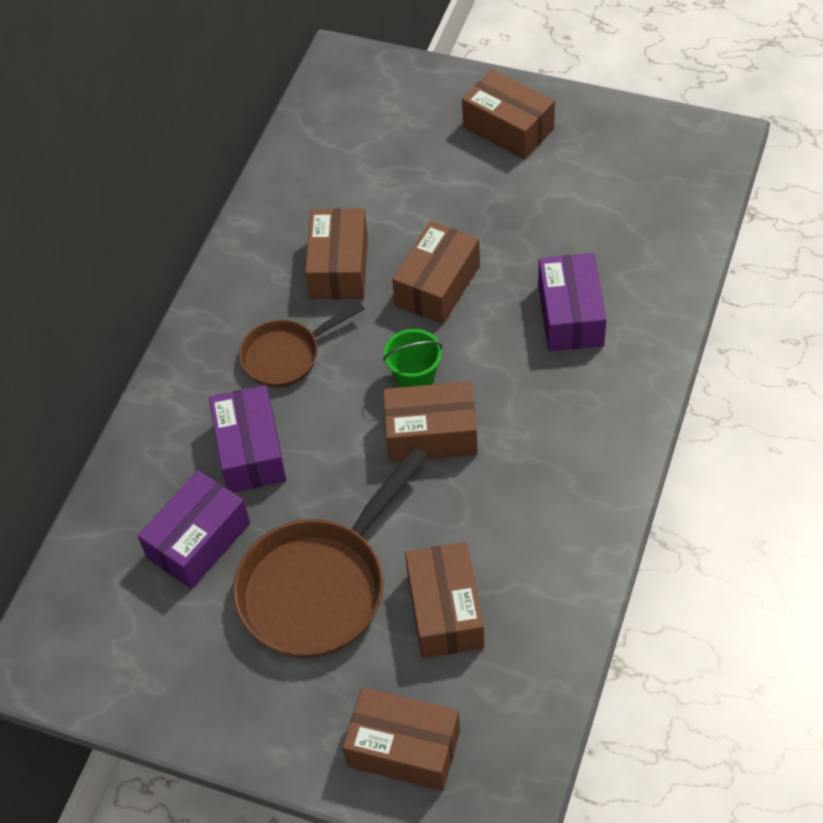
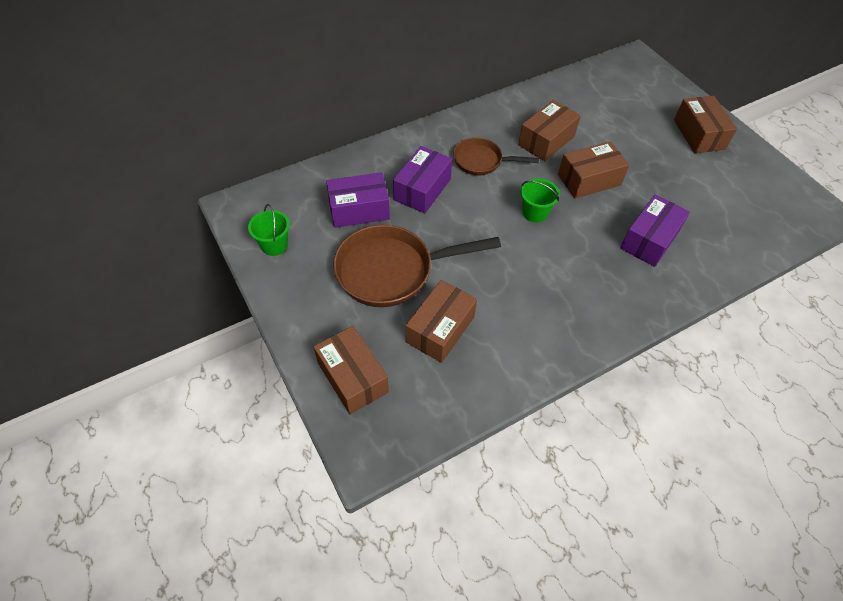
camera: 35 degrees right, 0 degrees up
(139, 673) = (274, 245): none -> green bucket
(431, 434) = (517, 243): brown box -> none

